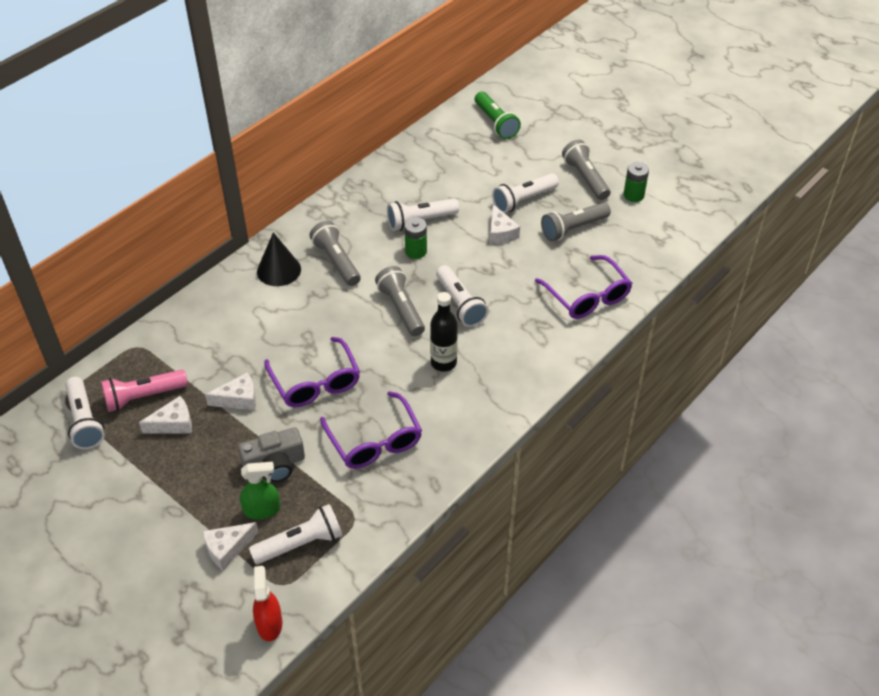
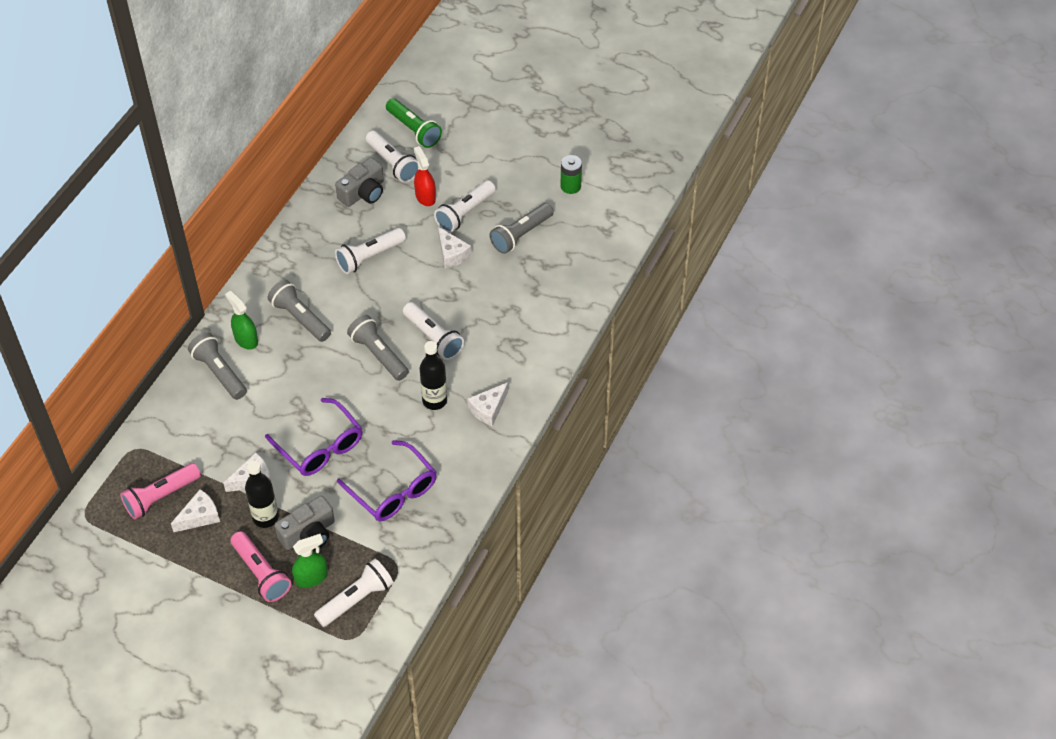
camera: 15 degrees left, 5 degrees up
(85, 421) = (113, 533): white flashlight -> white flashlight (392, 163)
(213, 493) = (261, 573): none -> pink flashlight
(227, 548) = (292, 619): white cheese -> white cheese (488, 409)
(237, 439) = (265, 517): none -> black bottle
(269, 624) = (352, 674): red spray bottle -> red spray bottle (425, 196)
(279, 270) = (246, 339): black cone -> green spray bottle
(416, 251) = (375, 291): green battery -> none
(432, 166) = (363, 193): none -> grey camera
(585, 178) = (519, 176): grey flashlight -> grey flashlight (219, 373)
(587, 296) = (551, 304): purple glasses -> none

